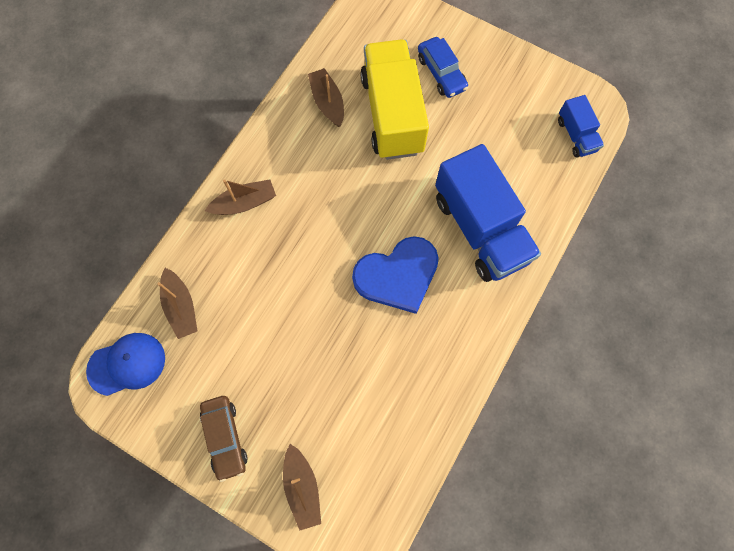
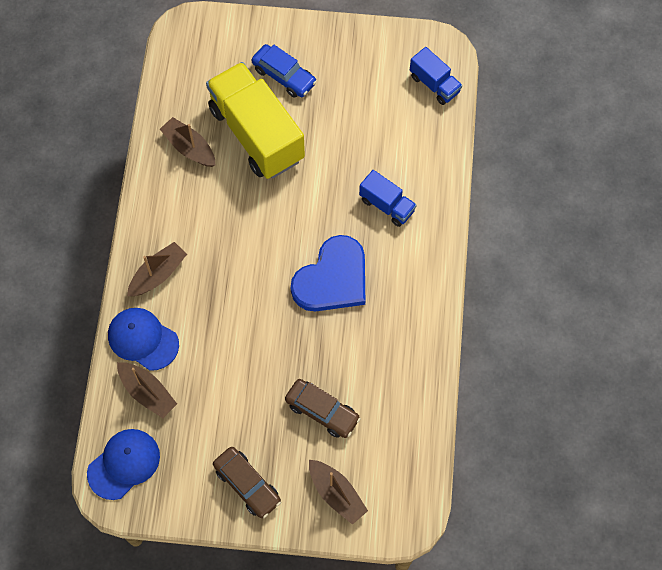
camera: 25 degrees left, 5 degrees down
(202, 256) = (143, 339): none -> blue cap
(327, 399) = (322, 411): none -> brown car
(480, 229) = (387, 205): blue truck -> blue truck, size x0.48

